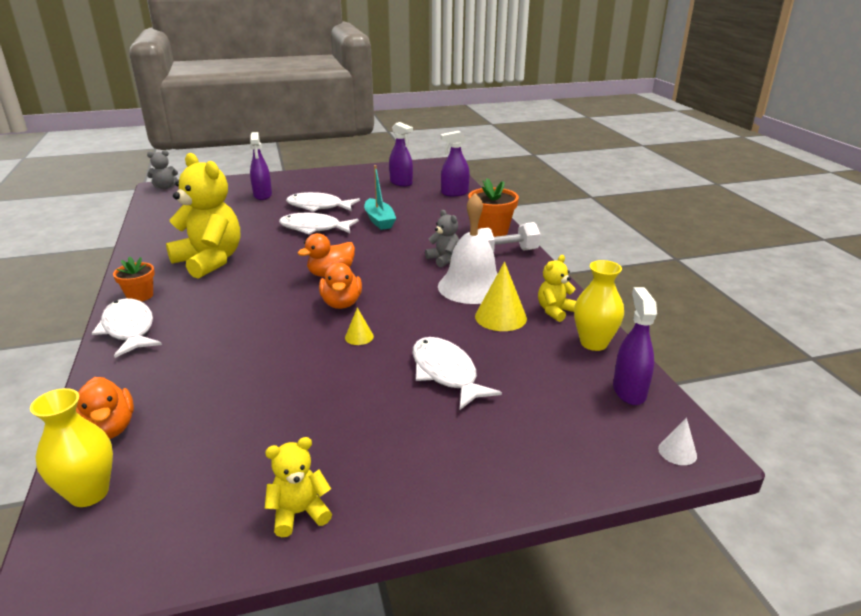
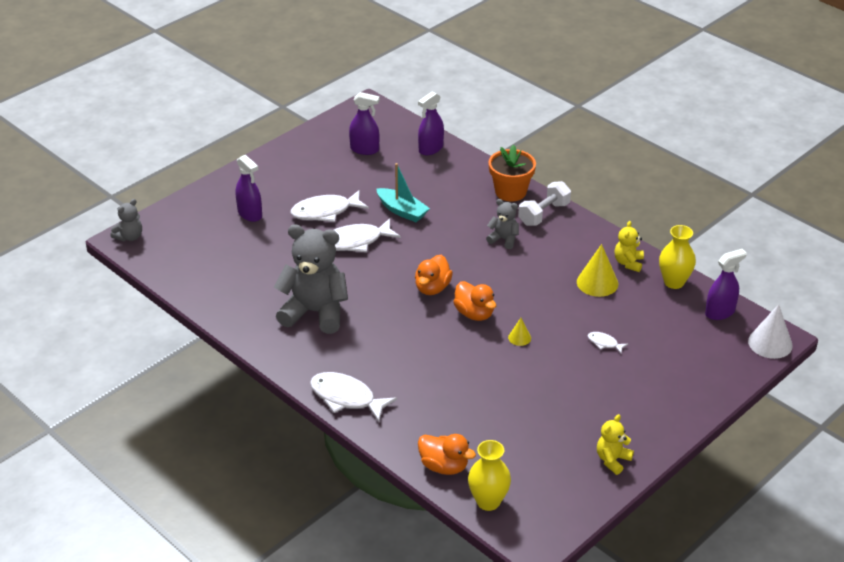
camera: 30 degrees left, 10 degrees up
(140, 296) = (309, 367): orange flower pot -> none
(210, 261) = (315, 312): yellow teddy bear -> grey teddy bear
(446, 373) = (604, 343): white fish -> white fish, size x0.48
(471, 286) = (551, 261): white bell -> none
(629, 391) = (720, 312): purple spray bottle -> purple spray bottle turned 90 degrees clockwise
(677, 452) = (770, 343): white cone -> white cone, size x1.89

